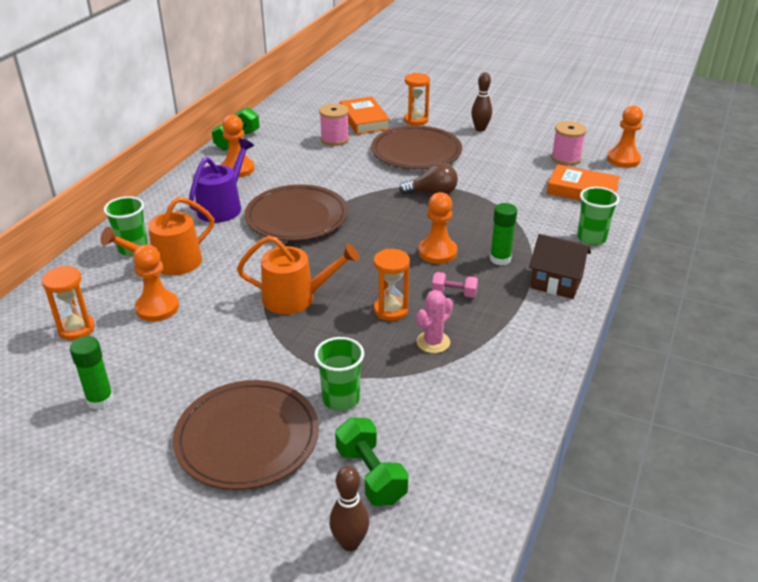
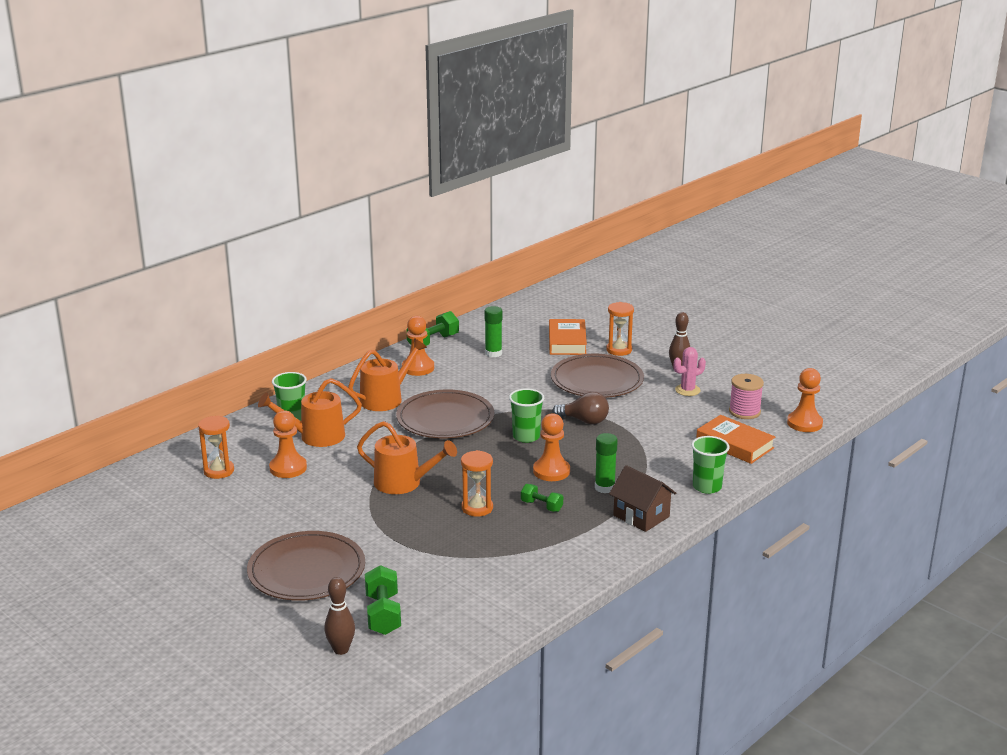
camera: 20 degrees right, 10 degrees down
(100, 400) = (213, 523): green glue stick -> green glue stick (493, 353)
(223, 207) = (385, 399): purple watering can -> orange watering can
(335, 139) = (526, 355): pink spool -> none
(341, 399) = (393, 561): green cup -> green cup (526, 437)
(433, 342) = (495, 538): pink cactus -> pink cactus (687, 390)
(454, 293) = (541, 506): pink dumbbell -> green dumbbell

